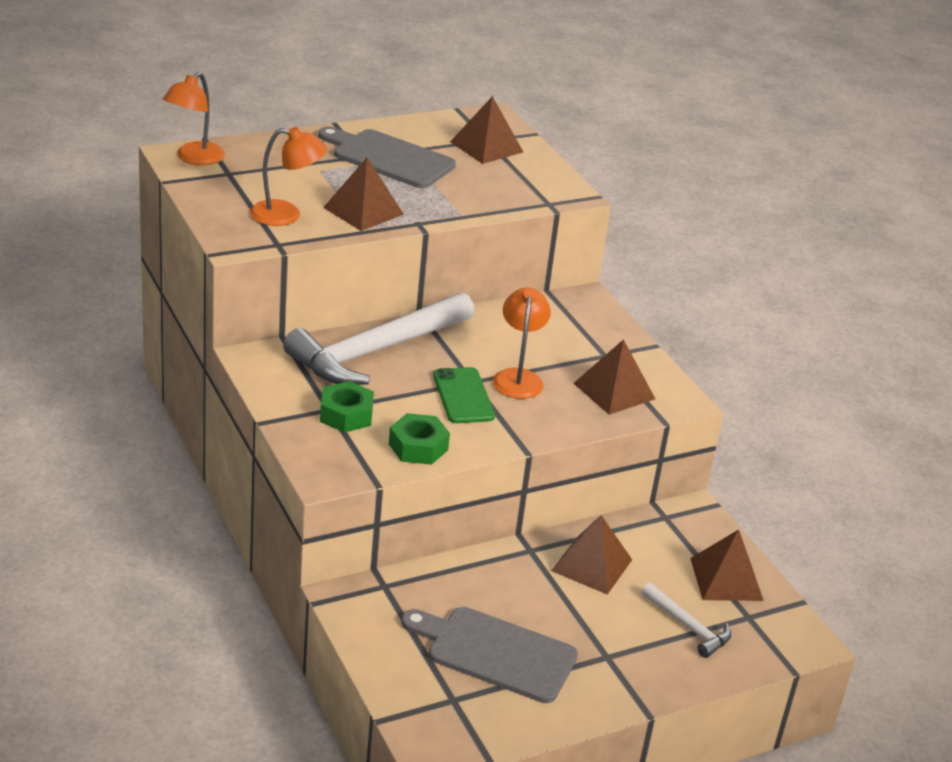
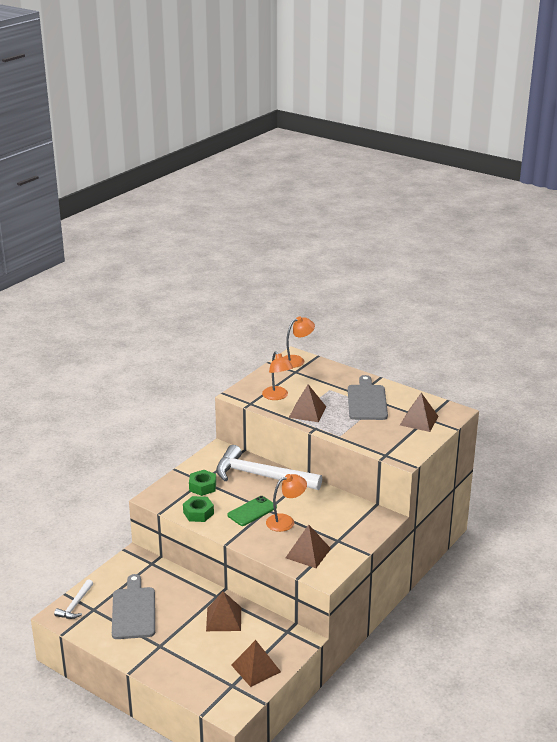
camera: 65 degrees right, 5 degrees down
(194, 158) = (296, 360): orange lamp -> orange lamp turned 150 degrees clockwise
(688, 626) = (205, 666): white hammer -> white hammer (75, 605)

